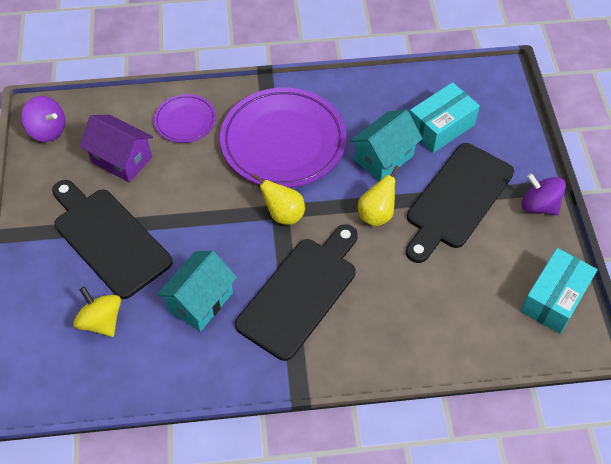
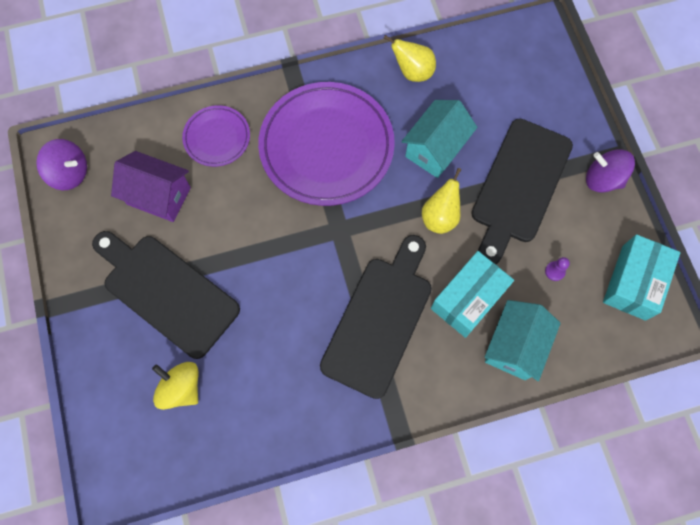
camera: 10 degrees left, 15 degrees up
(200, 301) = (279, 347): turquoise house -> turquoise house (514, 346)
(283, 214) = (344, 233): yellow pear -> yellow pear (412, 72)
(440, 127) = (488, 103): turquoise box -> turquoise box (468, 299)
(478, 277) = (554, 271): none -> purple pawn

